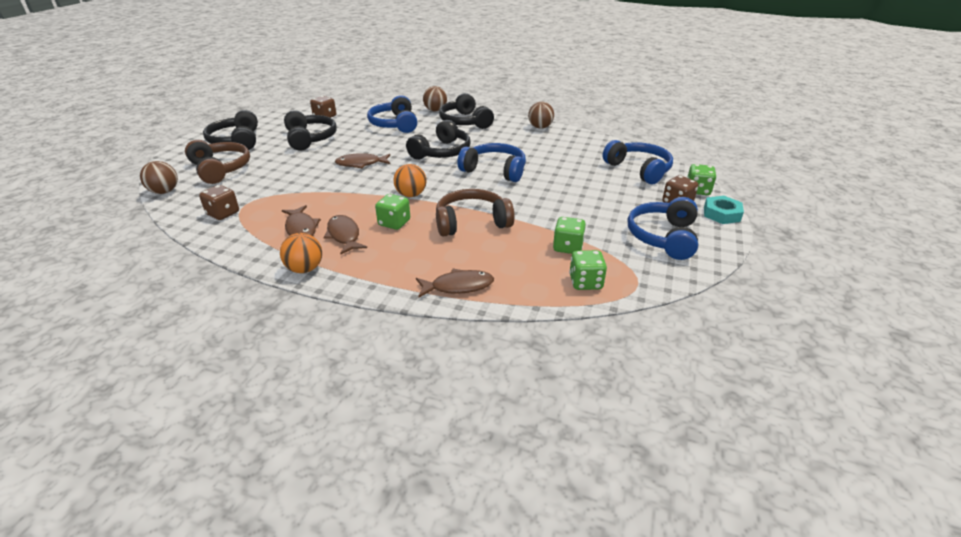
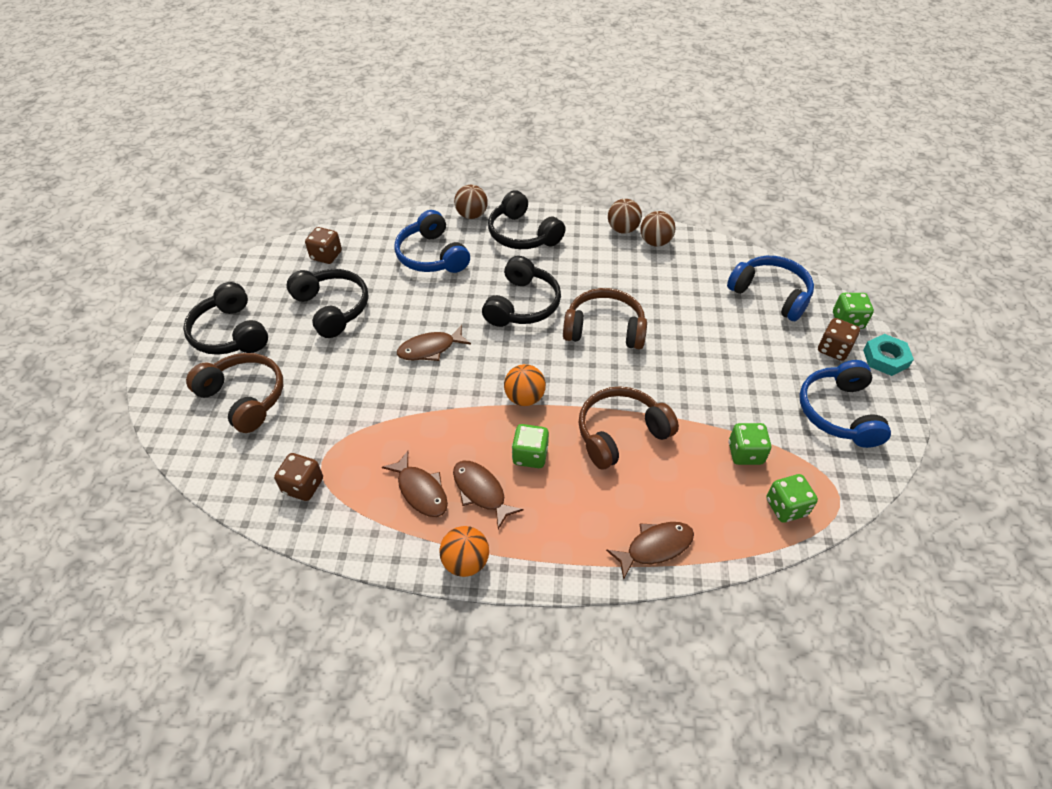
camera: 15 degrees left, 15 degrees up
(164, 191) = (194, 460): brown ball -> brown ball (655, 242)
(495, 170) = (604, 329): blue headphones -> brown headphones

